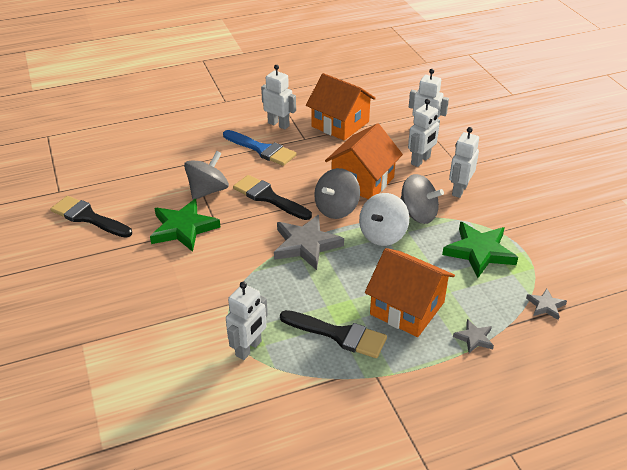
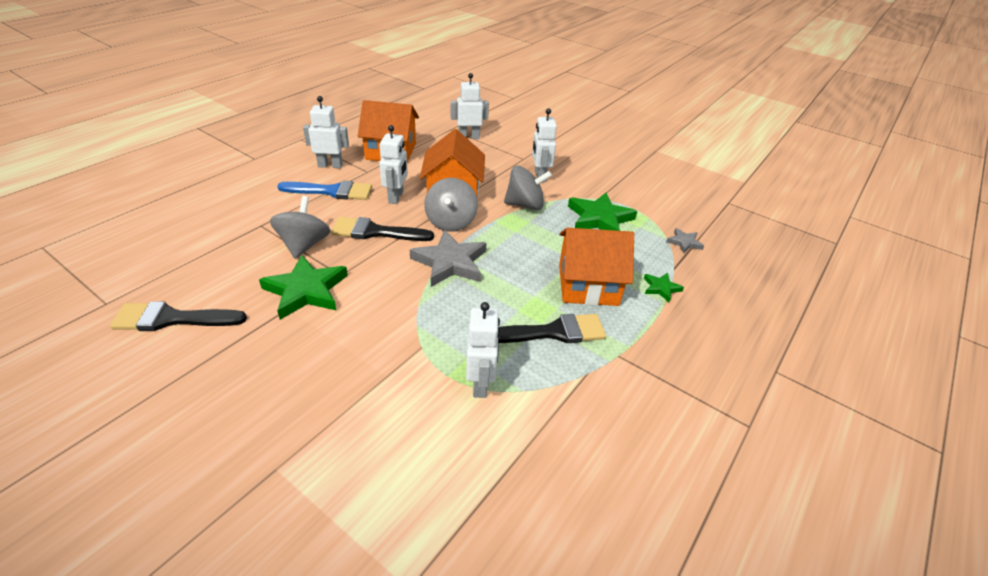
camera: 35 degrees left, 0 degrees up
(382, 235) = (511, 231): white spinning top -> none
(420, 160) = (488, 162): white robot -> white robot (396, 197)
(474, 338) = (661, 288): grey star -> green star

